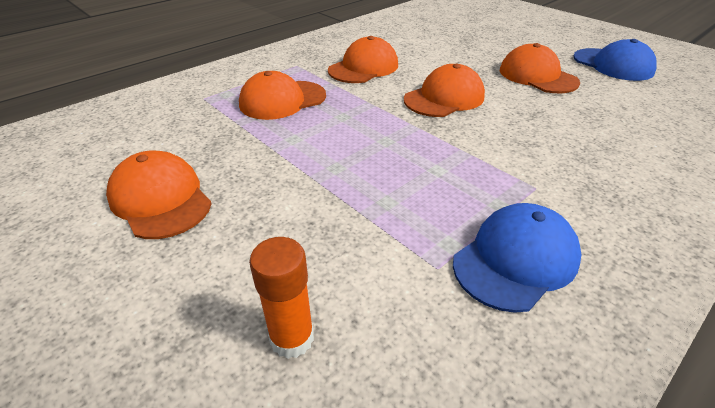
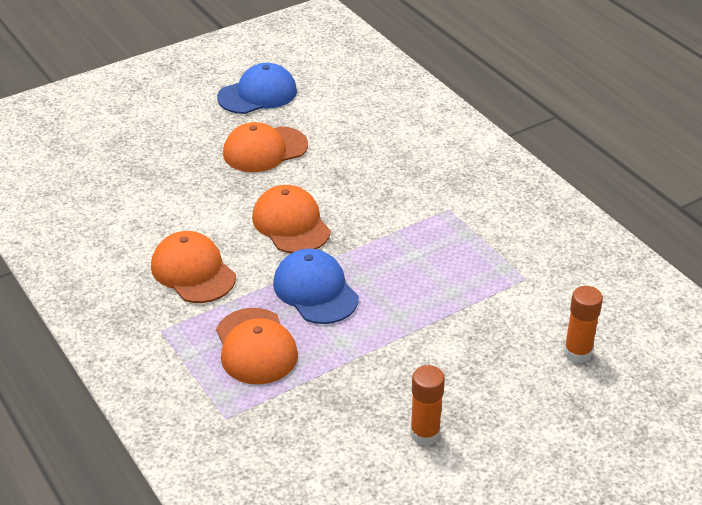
camera: 80 degrees left, 0 degrees up
(160, 199) = (425, 434): orange cap -> orange glue stick
(515, 259) = (522, 241): blue cap -> blue cap (315, 290)

